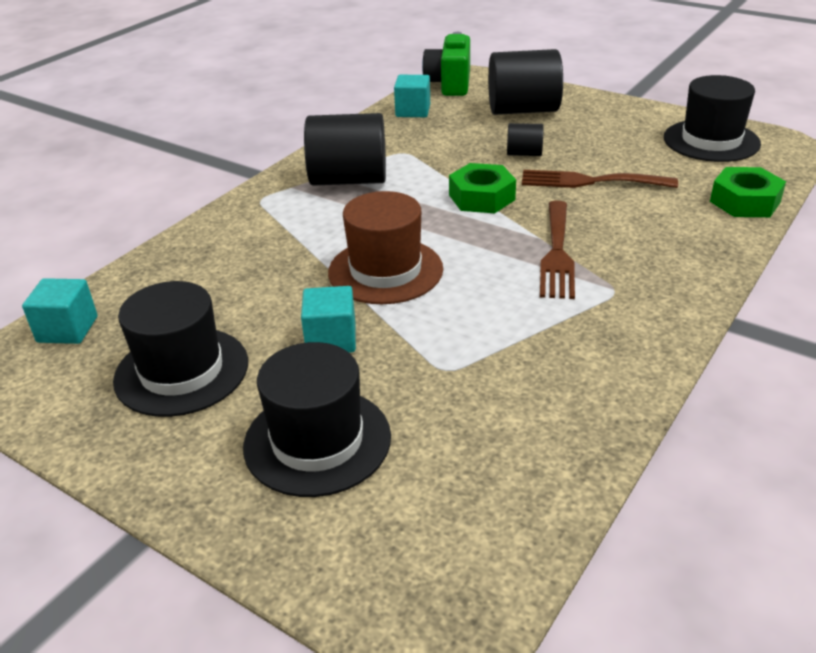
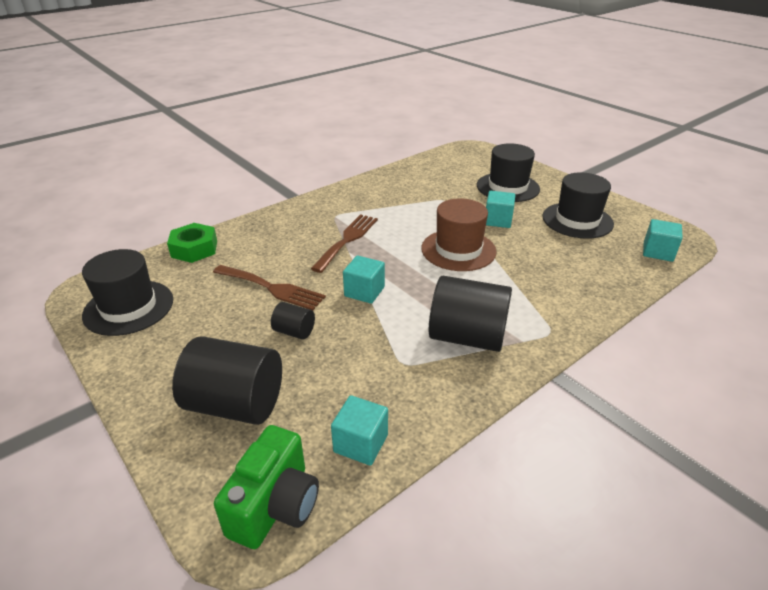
camera: 165 degrees left, 0 degrees up
(481, 197) = (364, 292): green nut -> turquoise cube

